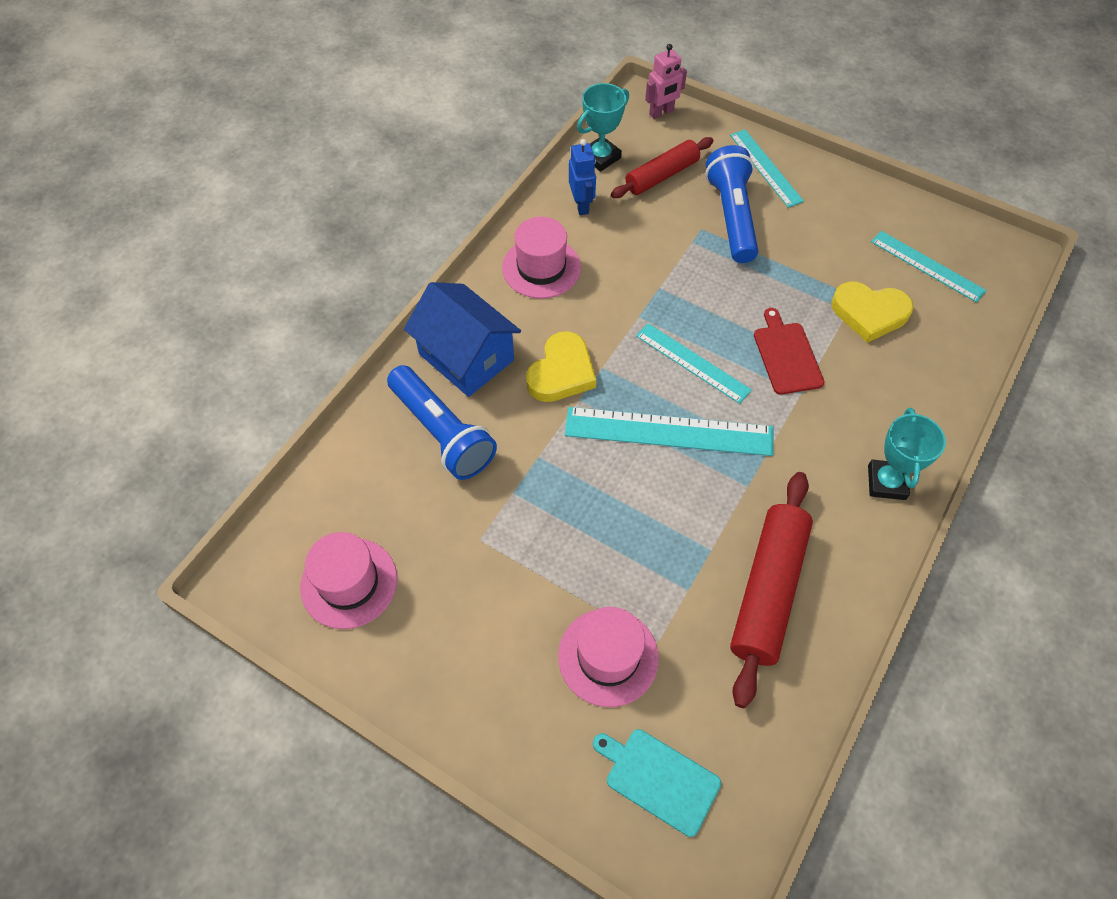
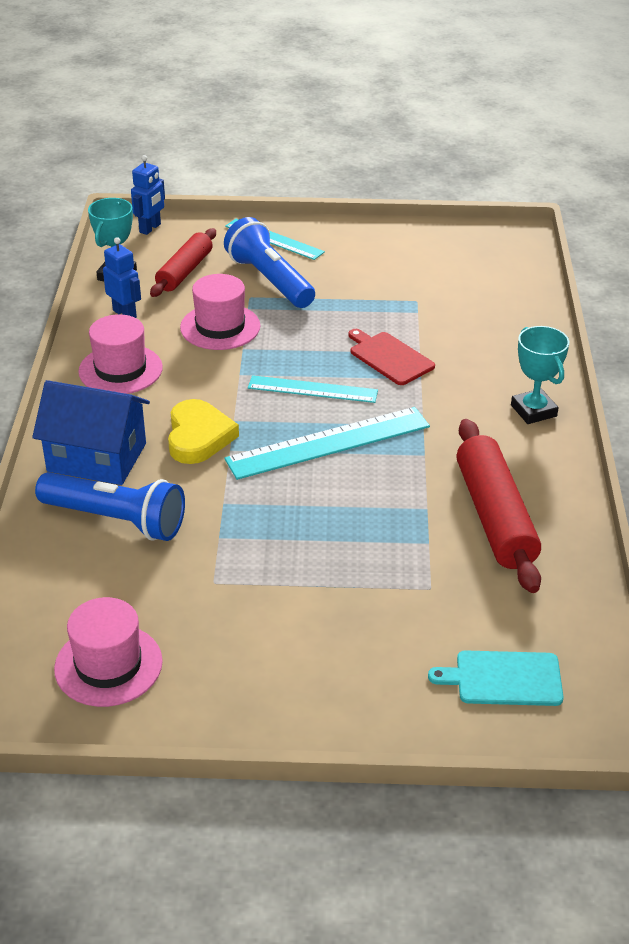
camera: 30 degrees left, 20 degrees down
(608, 657) = (396, 616): pink hat -> pink hat (220, 327)
(661, 113) = (150, 228): pink robot -> blue robot
(869, 313) = (435, 308): yellow heart -> none
(927, 266) = (458, 263): turquoise ruler -> none

